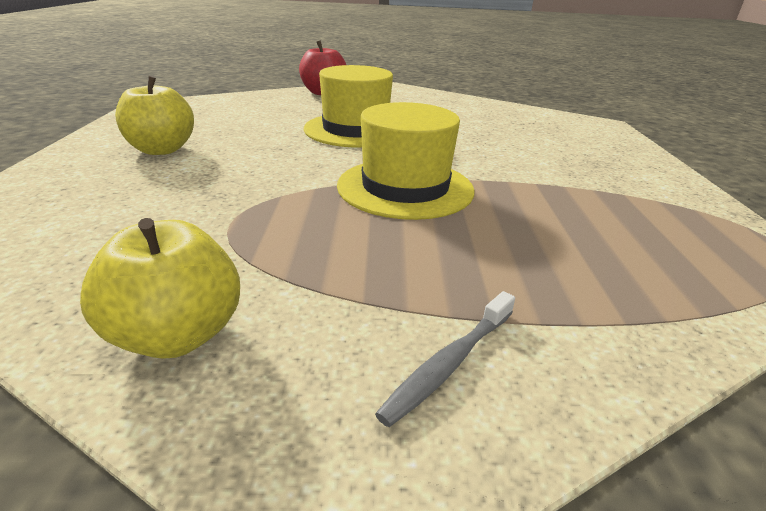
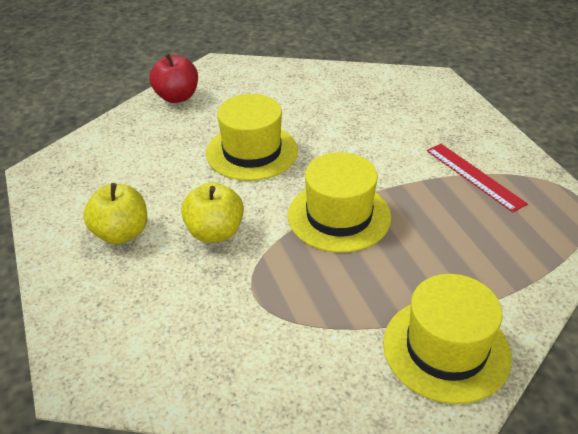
camera: 20 degrees left, 10 degrees up
(178, 335) = (304, 385): yellow apple -> yellow apple (215, 232)
(449, 363) = (446, 349): grey toothbrush -> yellow hat
(614, 195) = (474, 176): none -> red ruler

